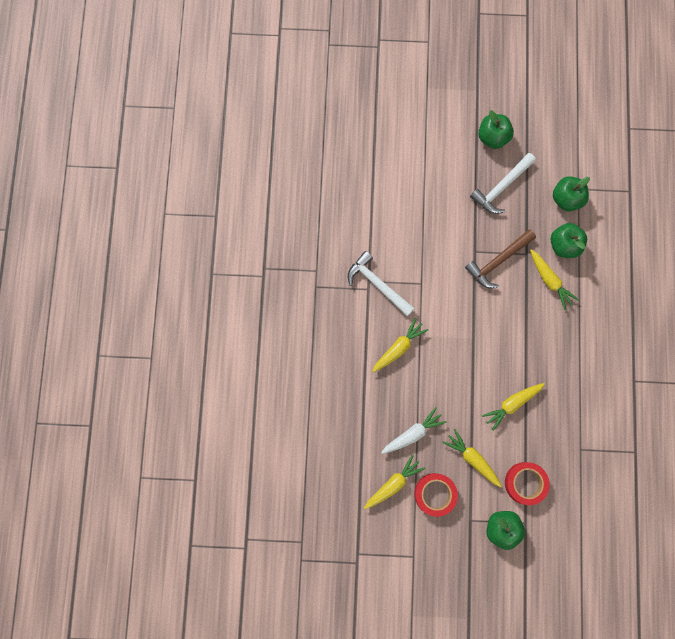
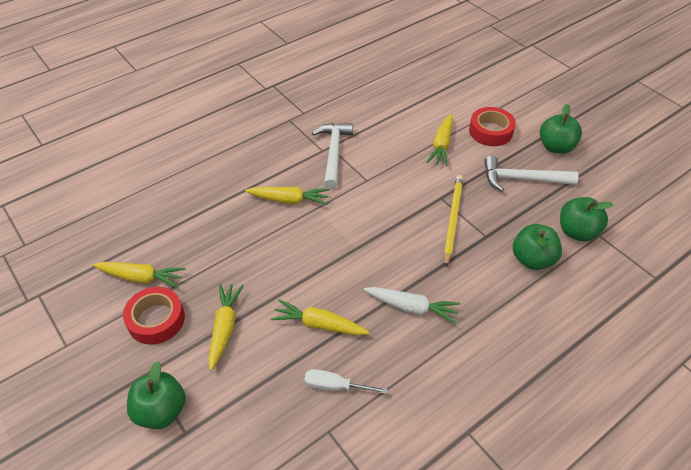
camera: 50 degrees right, 30 degrees down
(413, 433) = (210, 261): white carrot -> white carrot (411, 307)
(498, 261) = (452, 219): brown hammer -> yellow pencil
(525, 483) = (237, 398): red tape -> red tape (490, 131)
(549, 280) = (483, 271): yellow carrot -> yellow carrot (441, 145)
(558, 426) = (335, 386): none -> white screwdriver

